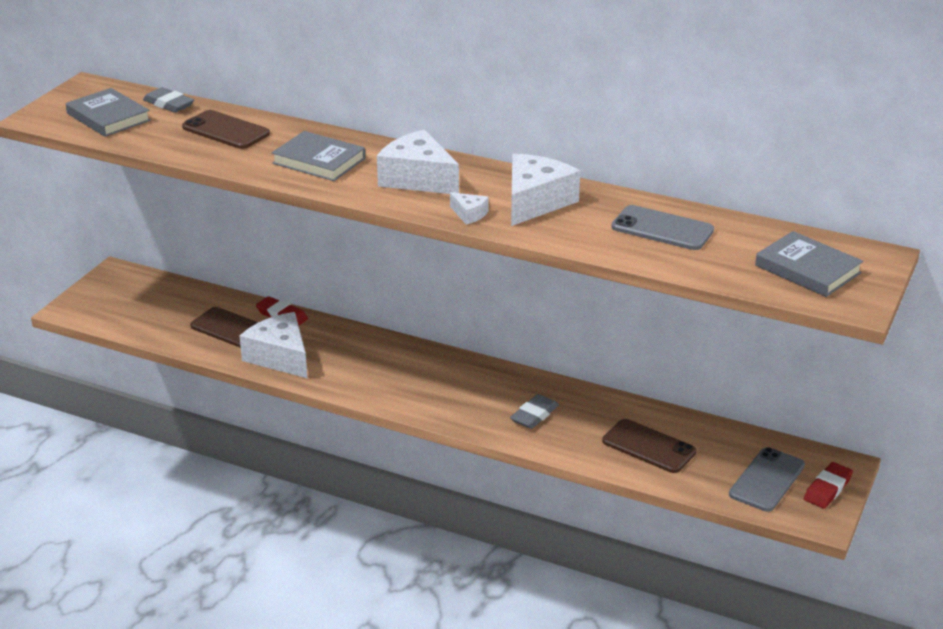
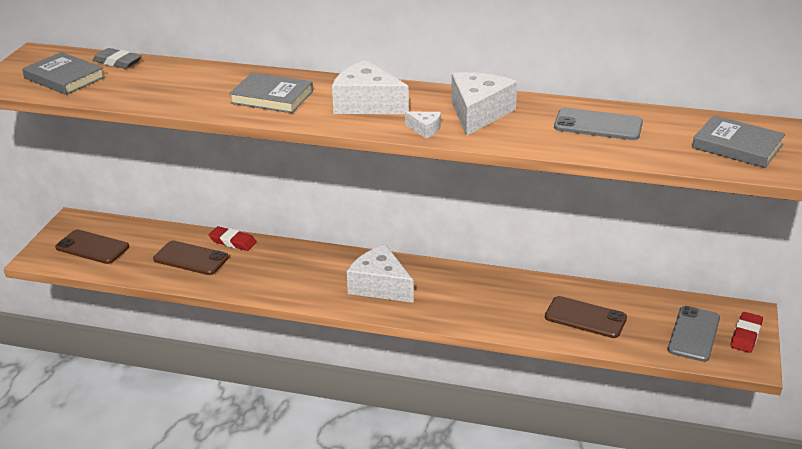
camera: 10 degrees left, 0 degrees up
(225, 130) = (177, 79): brown phone -> brown phone (92, 247)
(280, 357) = (241, 278): white cheese -> white cheese (380, 286)
(534, 415) = (479, 302): grey eraser -> none

